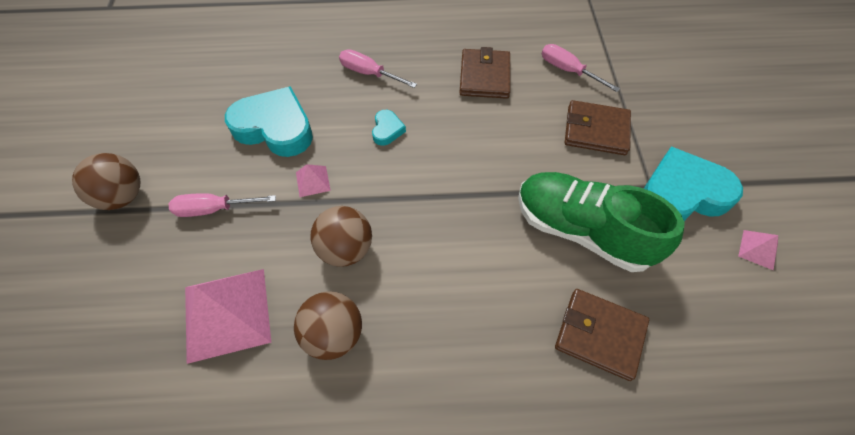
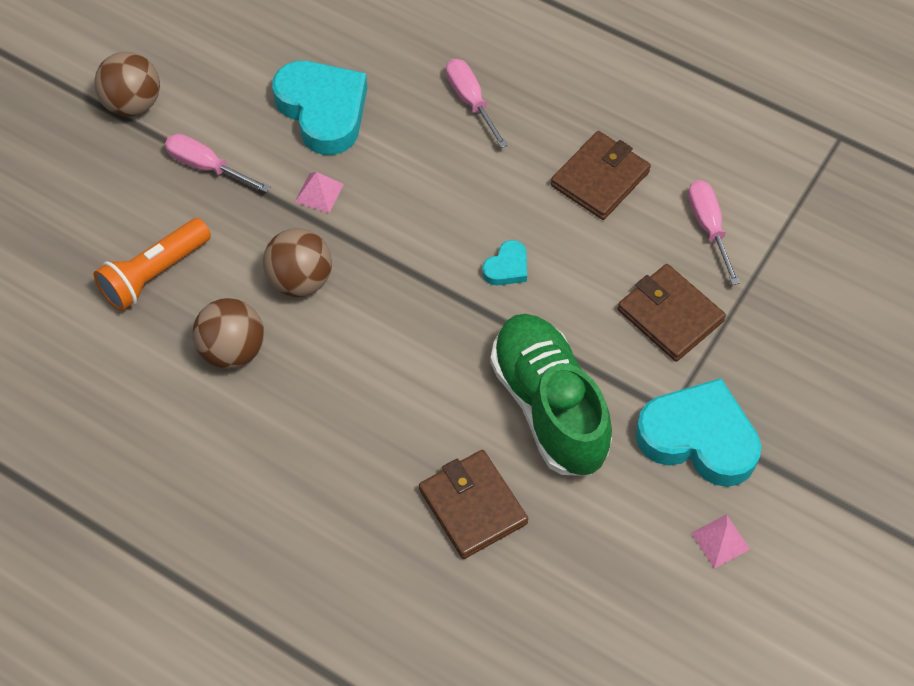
camera: 35 degrees right, 0 degrees up
(226, 314) = (154, 274): pink pyramid -> orange flashlight
(387, 130) = (437, 180): turquoise heart -> turquoise heart (507, 267)

